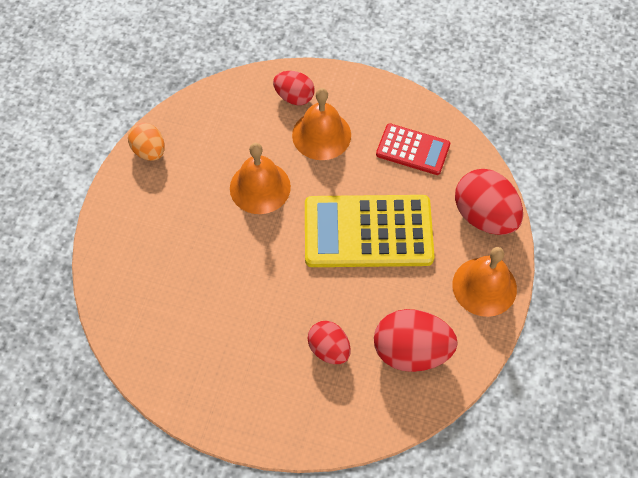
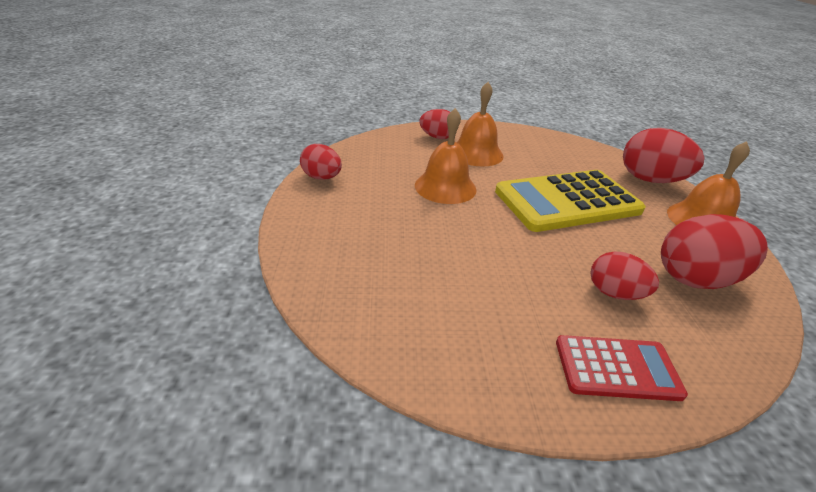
camera: 20 degrees left, 25 degrees down
(149, 151) = (322, 177): orange egg -> red egg
(413, 149) = (556, 153): red calculator -> red calculator (617, 368)

